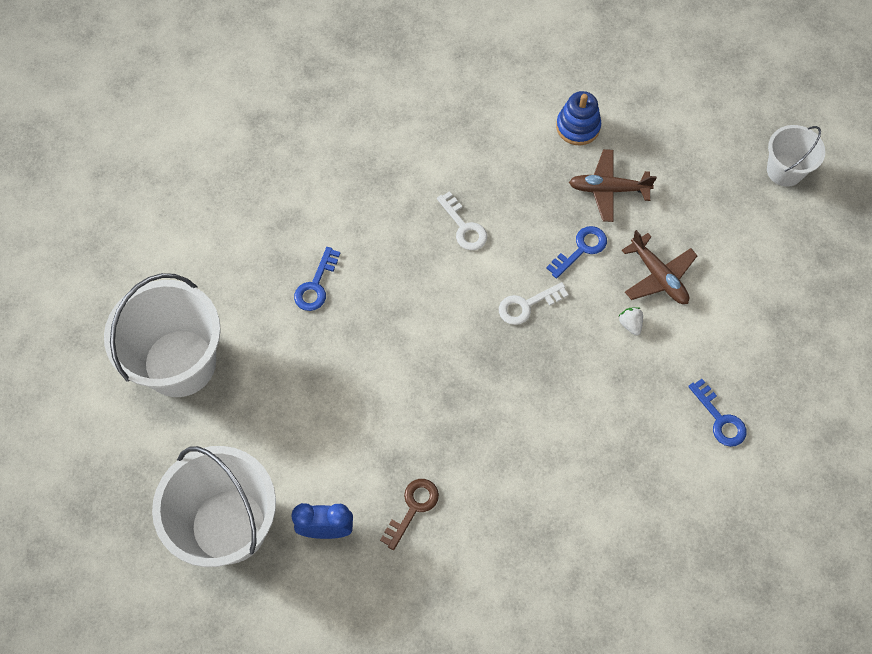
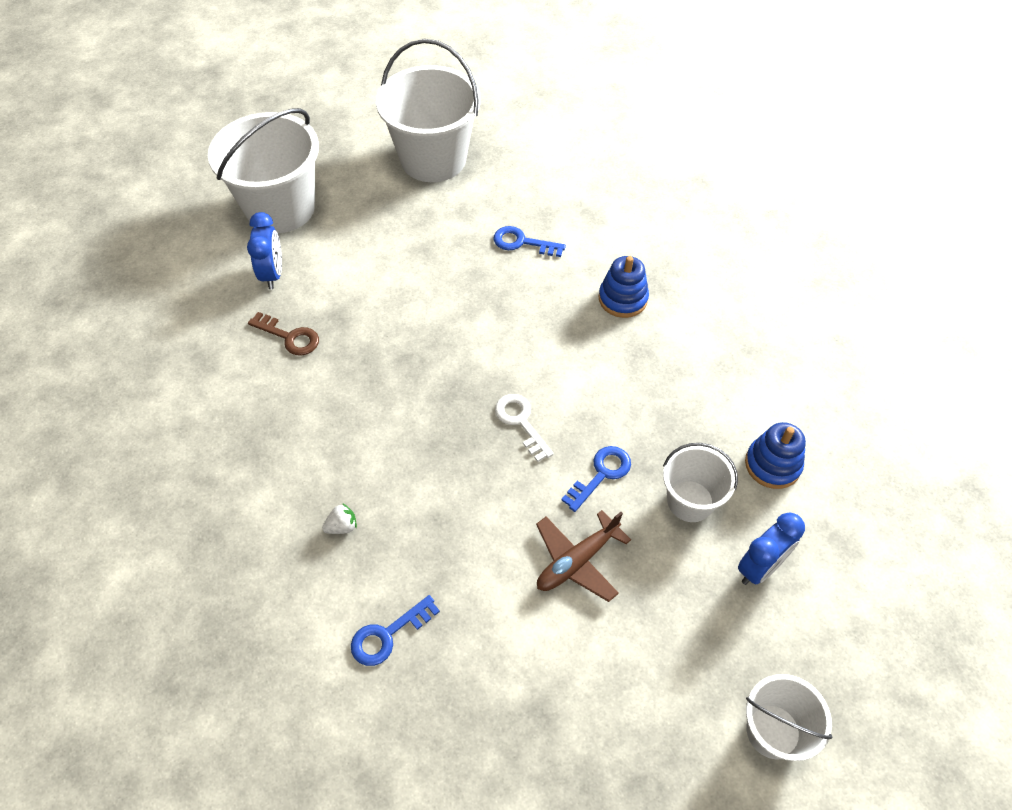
camera: 85 degrees right, 10 degrees down
(397, 207) = (622, 299): none -> blue stacking toy
(464, 227) = (610, 358): white key -> none
(581, 249) = (601, 474): blue key -> blue key turned 90 degrees counterclockwise
(608, 189) = (690, 501): brown plane -> white bucket
(630, 324) = (508, 530): white strawberry -> white strawberry (342, 526)
(665, 153) = (760, 567): none -> blue clock

